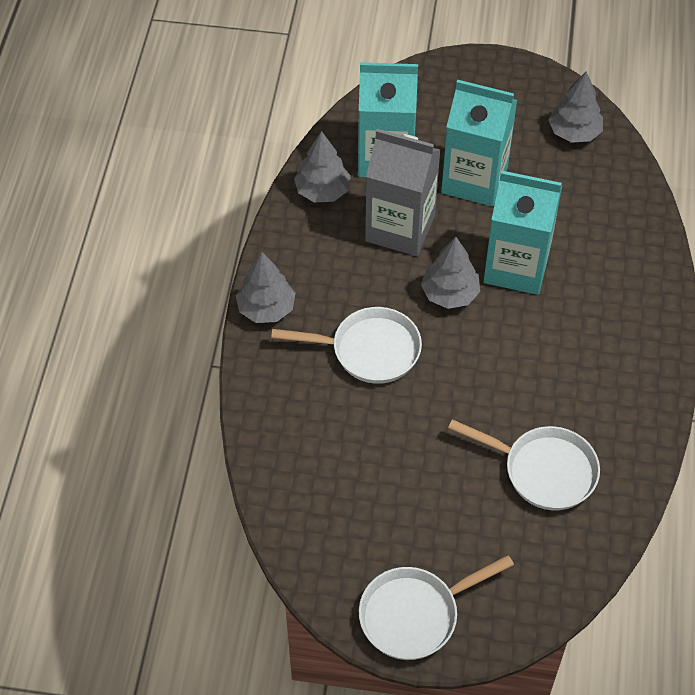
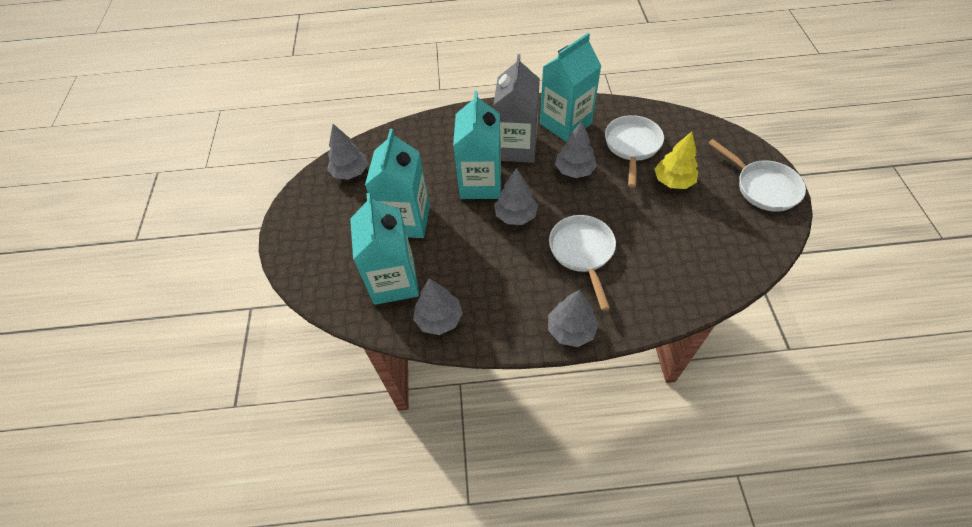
camera: 100 degrees left, 0 degrees up
(400, 228) = (464, 257): grey carton -> grey carton (516, 148)
(459, 498) = (673, 181): none -> yellow tree
(512, 381) = (574, 170): none -> grey tree
(613, 397) = (565, 123): none -> turquoise carton

